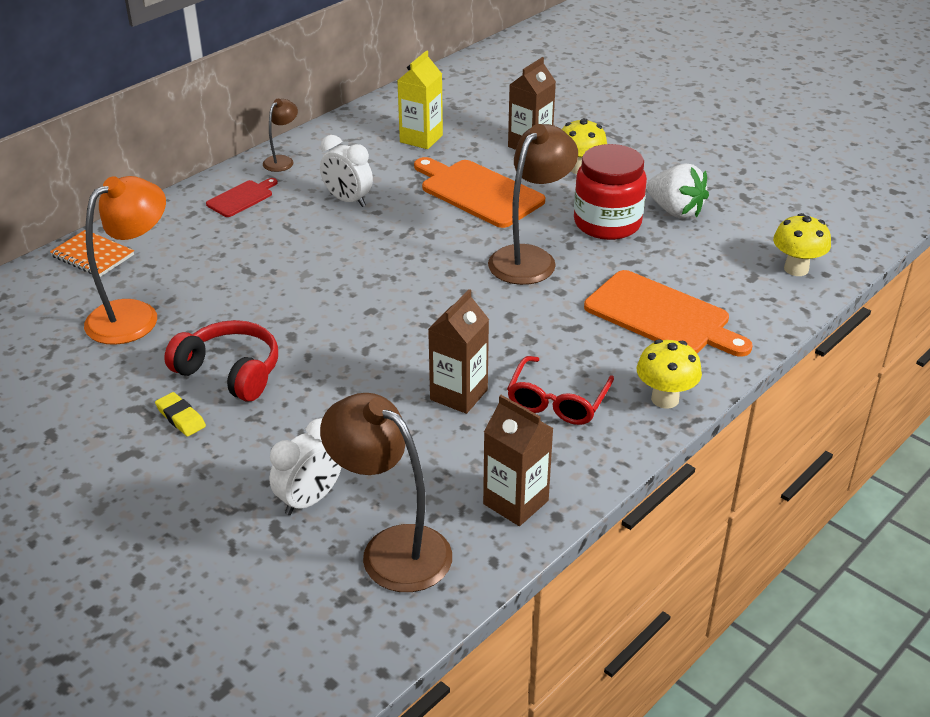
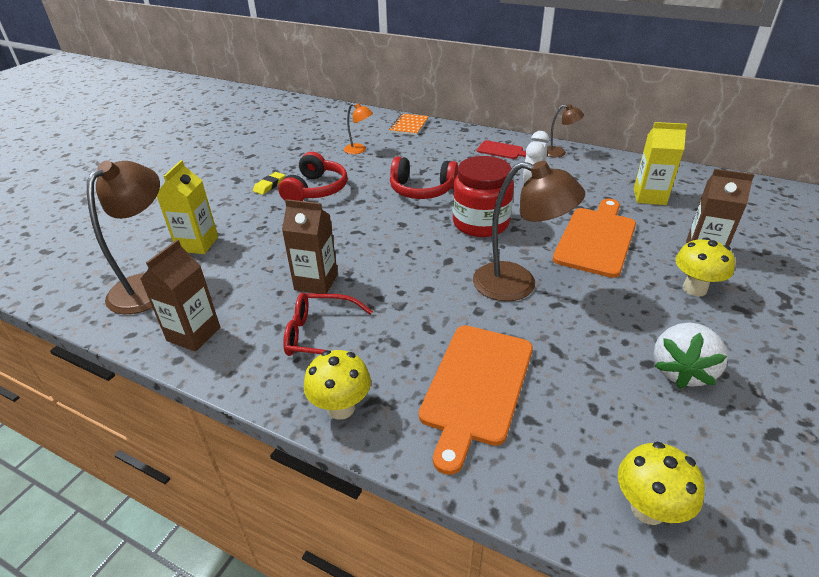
camera: 75 degrees right, 0 degrees up
(134, 315) = (359, 150): orange lamp -> orange lamp, size x0.51
(299, 280) = (422, 190): none -> red headphones
(309, 500) = (197, 244): white clock -> yellow carton
(607, 223) = (612, 323): red jar -> red jar (480, 223)

